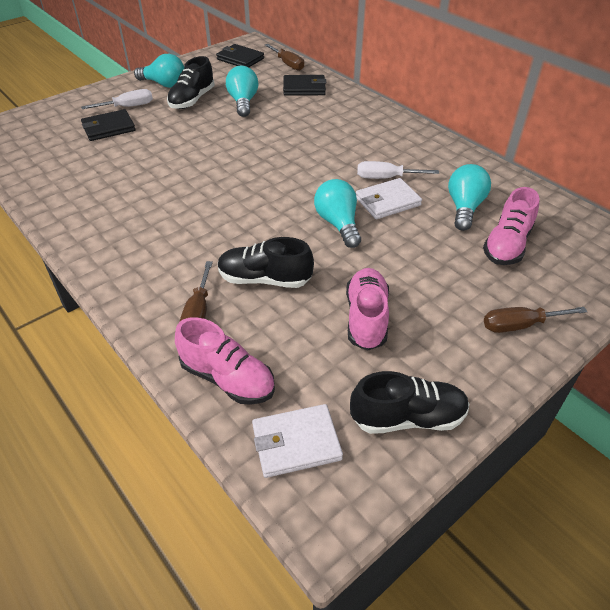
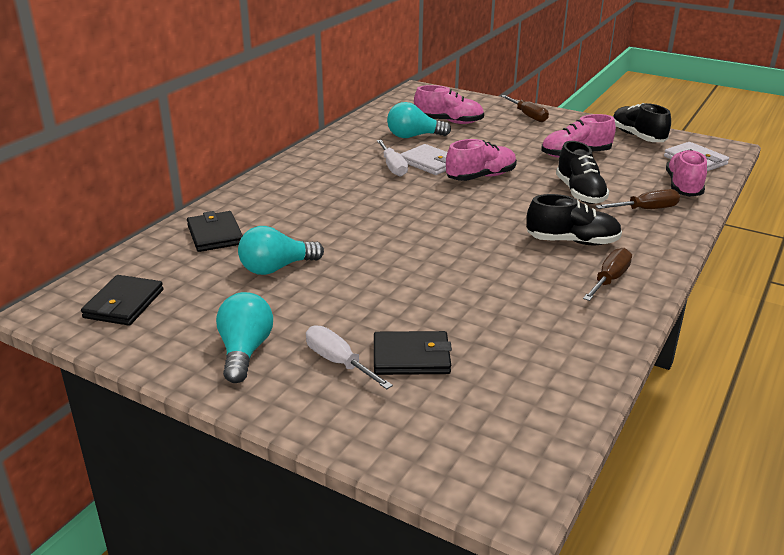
camera: 110 degrees left, 15 degrees down
(108, 128) = (411, 357): black wallet -> black wallet turned 45 degrees counterclockwise
(192, 100) = (288, 309): black shoe -> black shoe (572, 241)
(288, 64) = (137, 259): brown screwdriver -> brown screwdriver (609, 279)
(338, 224) = (481, 177): turquoise light bulb -> pink shoe

